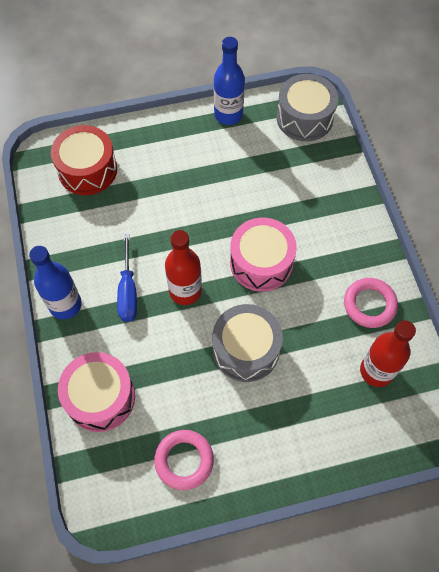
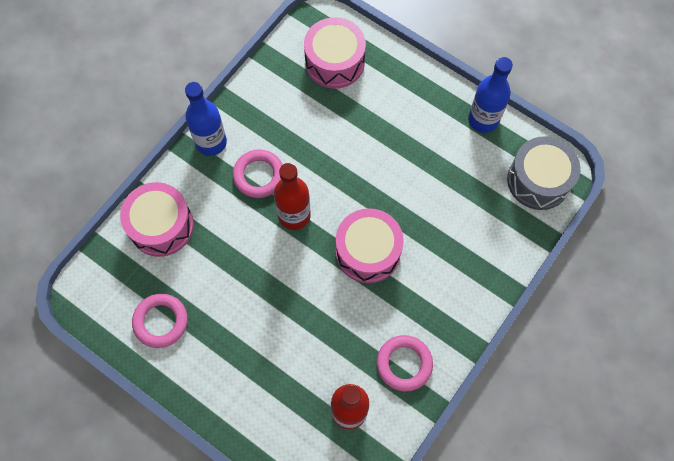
camera: 50 degrees right, 5 degrees up
(87, 170) = (334, 62): red drum -> pink drum
(128, 291) = (259, 175): blue screwdriver -> pink ring
(246, 349) = (283, 298): grey drum -> none

